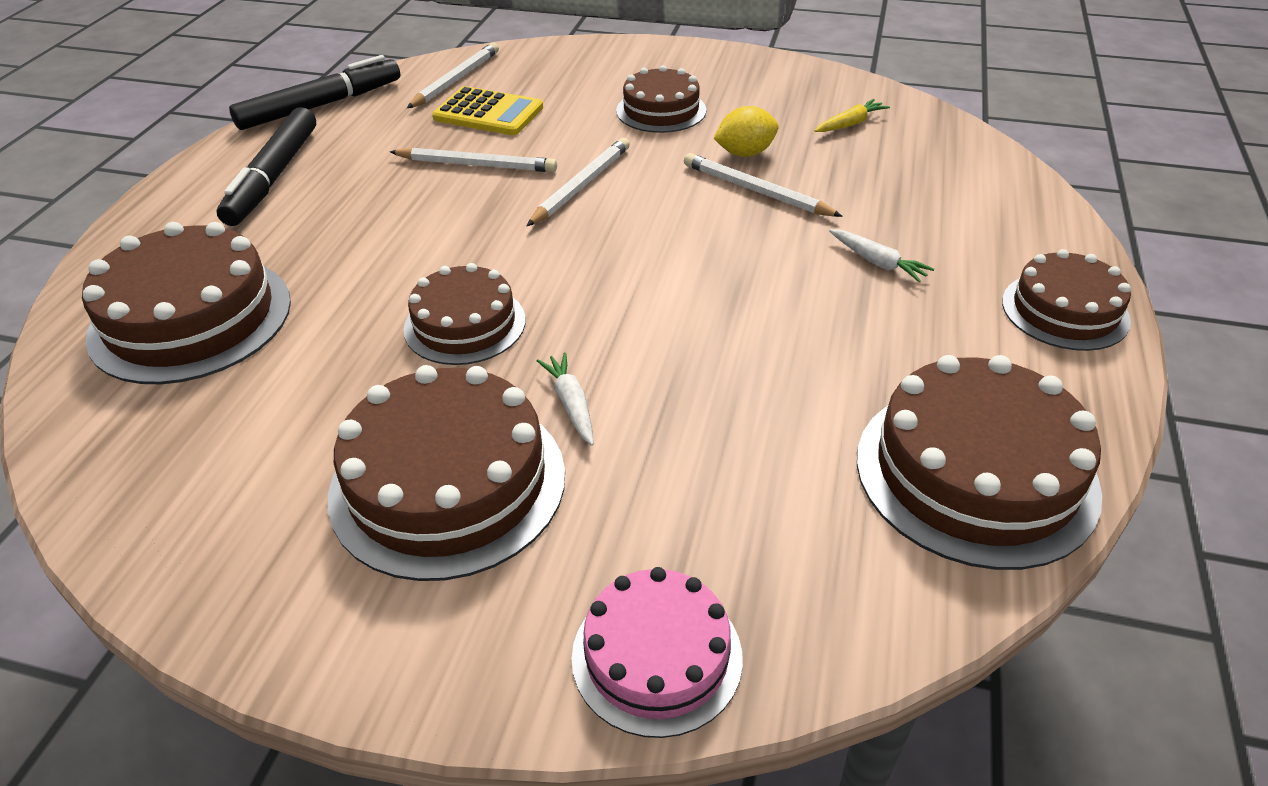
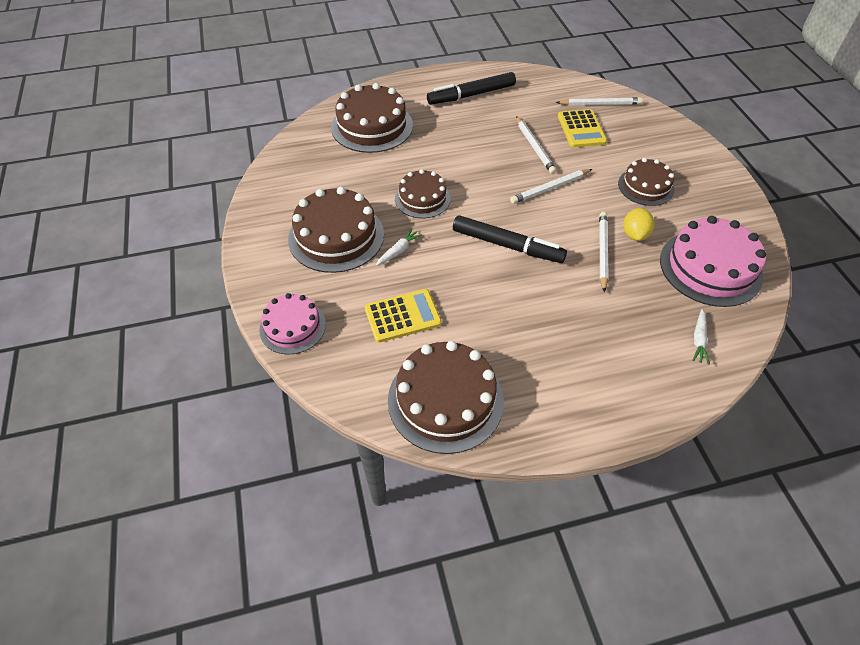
camera: 60 degrees right, 10 degrees up
(321, 105) = (535, 77): black marker -> black marker (507, 245)
(582, 185) = (549, 188): white pencil -> white pencil turned 150 degrees clockwise
(742, 459) = (402, 316): none -> yellow calculator
(745, 153) = (634, 234): yellow lemon -> yellow lemon turned 60 degrees clockwise
(850, 124) = (710, 267): yellow carrot -> pink cake
(877, 262) = (579, 320): white carrot -> white carrot (699, 340)
(1065, 311) = (599, 412): brown cake -> none

